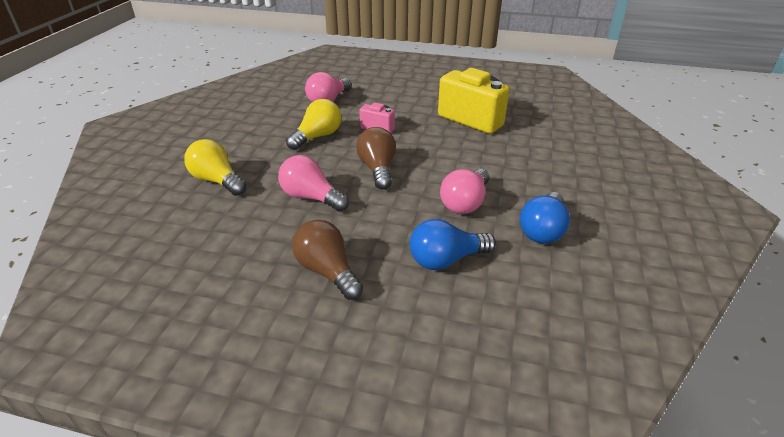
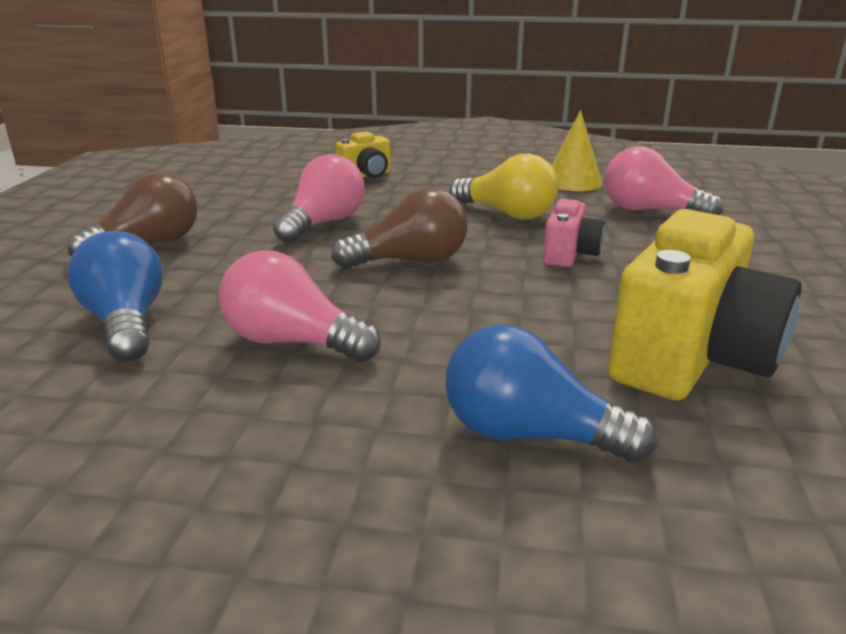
camera: 85 degrees right, 10 degrees down
(217, 181) = (366, 175): yellow light bulb -> yellow camera
(272, 112) = (573, 182): none -> yellow cone
(543, 230) = (167, 436): blue light bulb -> blue light bulb (529, 434)

